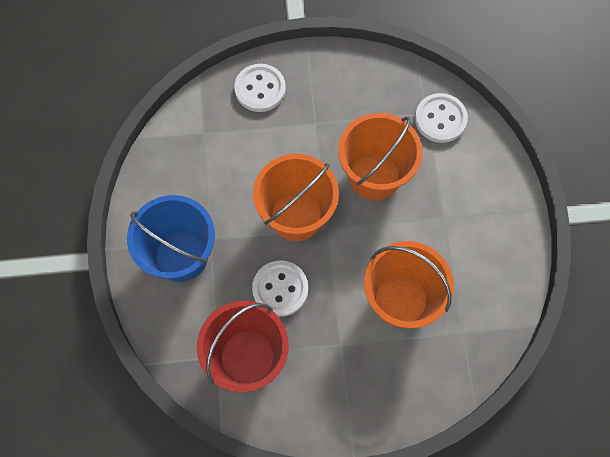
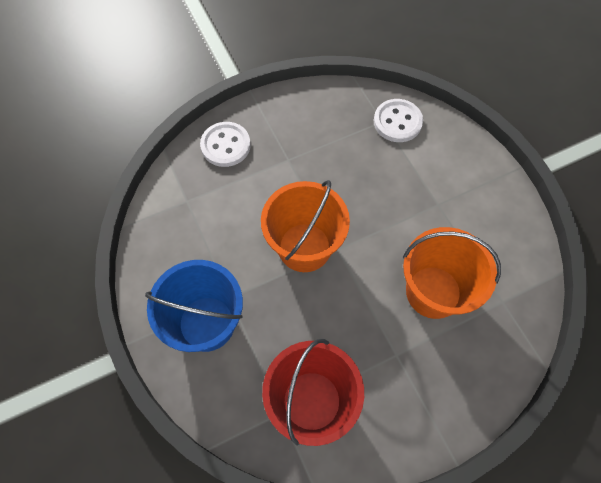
camera: 20 degrees left, 5 degrees down
(280, 289) = (317, 321): white button -> none
(374, 176) = (361, 188): orange bucket -> none

